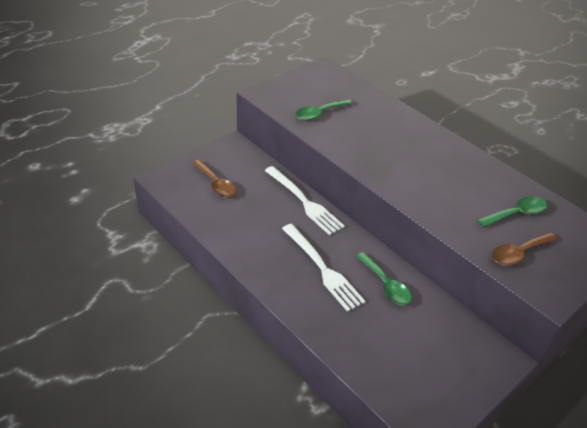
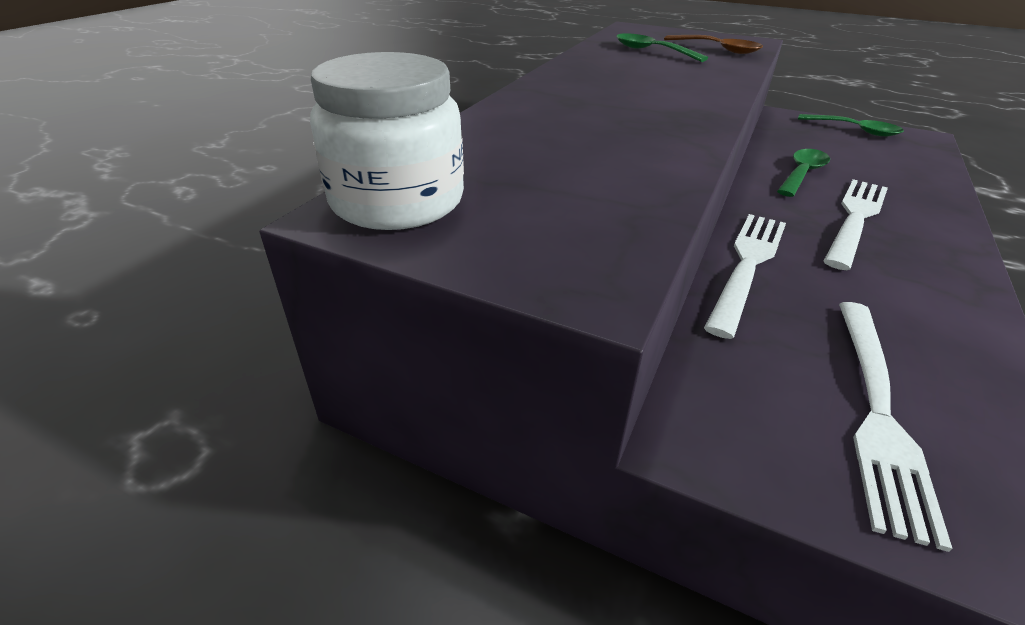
camera: 110 degrees left, 5 degrees down
(215, 184) = (878, 413): brown spoon -> white fork
(319, 114) = (593, 184): green spoon -> green spoon (855, 130)
(328, 76) = (397, 201): none -> white jar

